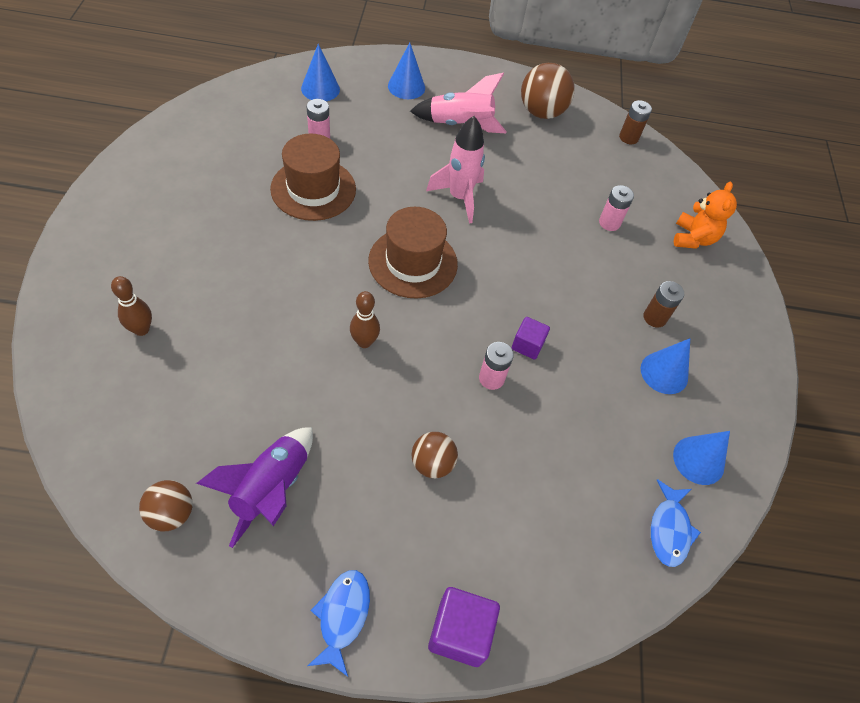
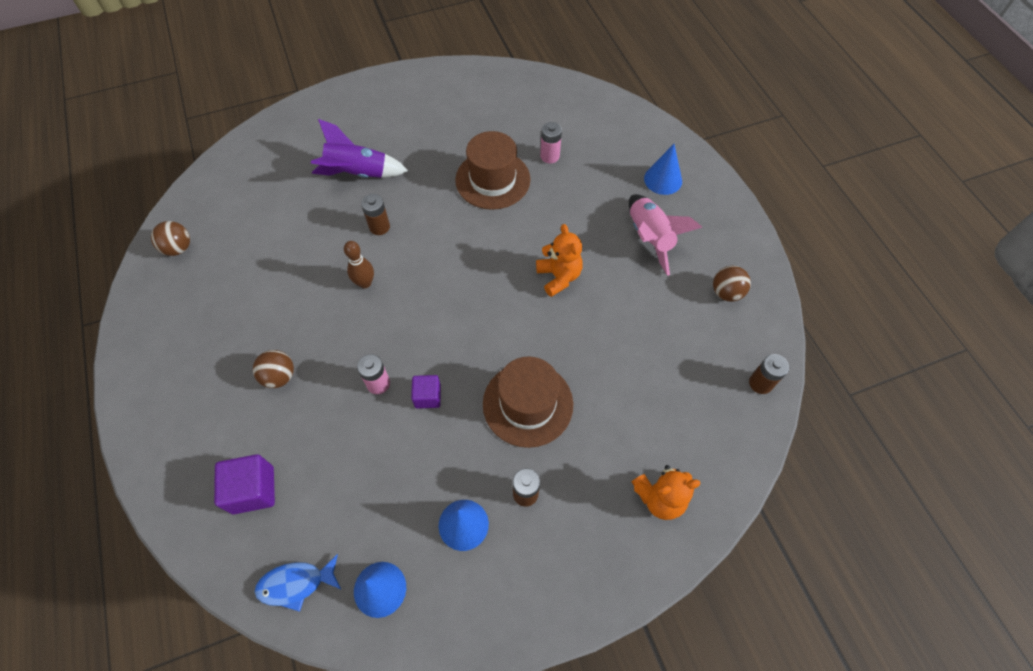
camera: 70 degrees right, 5 degrees up
(141, 329) = (304, 159): brown bowling pin -> none
(271, 489) = (217, 290): purple rocket -> purple rocket (358, 174)
(300, 300) = (379, 227): none -> brown battery
(320, 89) = (606, 128): blue cone -> none
(342, 616) = (141, 376): blue fish -> none
(413, 262) = (463, 277): brown hat -> brown hat (528, 404)
(459, 197) = (559, 277): pink rocket -> orange teddy bear
(460, 632) = (152, 454): purple cube -> purple cube (253, 490)
(541, 112) = (726, 292): brown ball -> brown ball, size x0.62
(609, 223) = (621, 409): pink battery -> none

